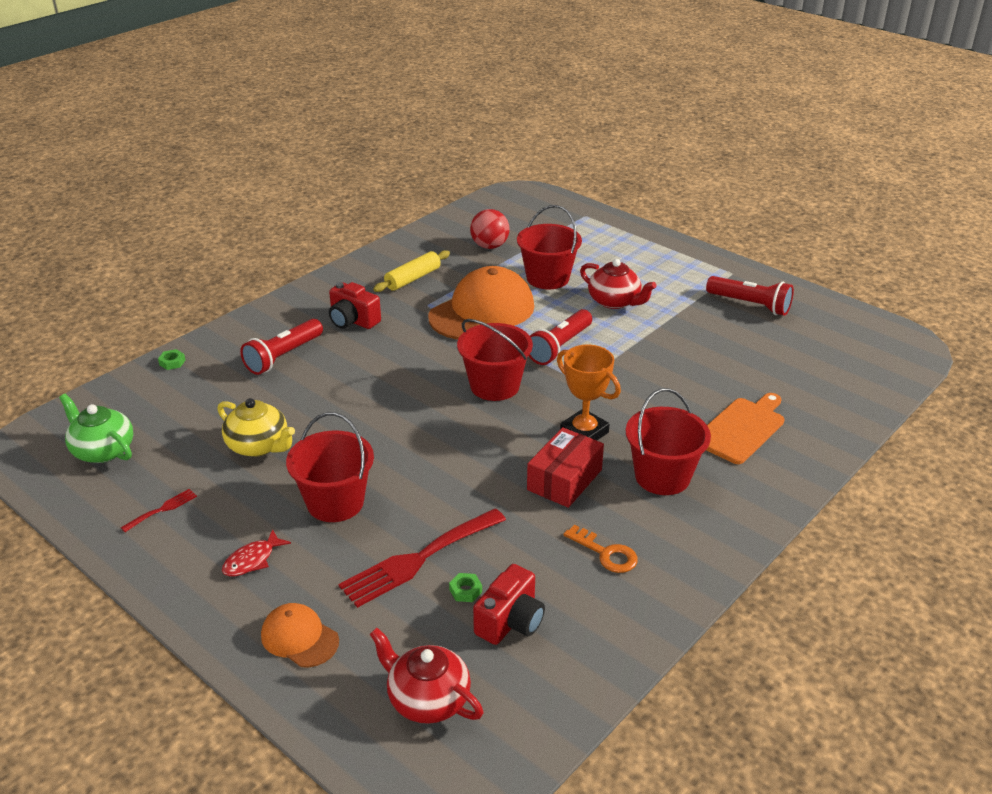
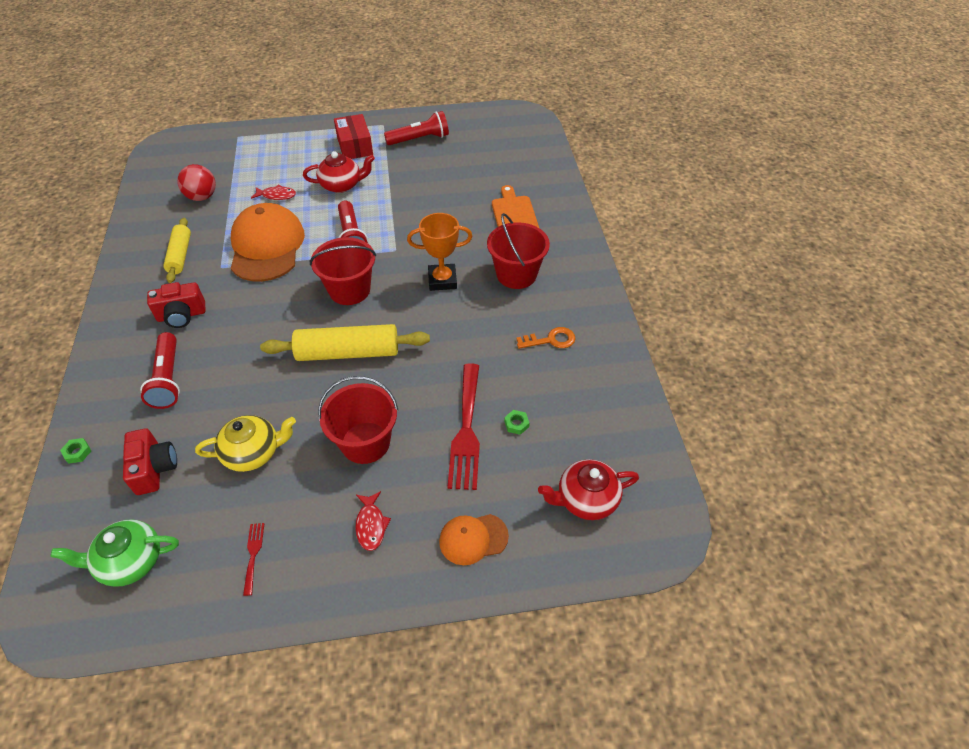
camera: 50 degrees left, 15 degrees up
(422, 430) = (348, 352): none -> yellow rolling pin
(510, 621) = (561, 419): red camera -> red camera (154, 469)
(547, 278) = (277, 195): red bucket -> red fish
(564, 480) = (472, 316): red box -> red box (354, 146)

